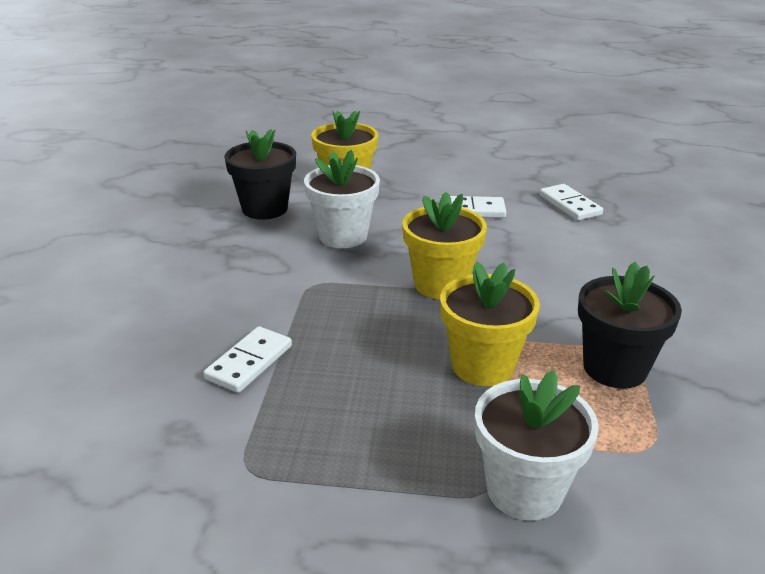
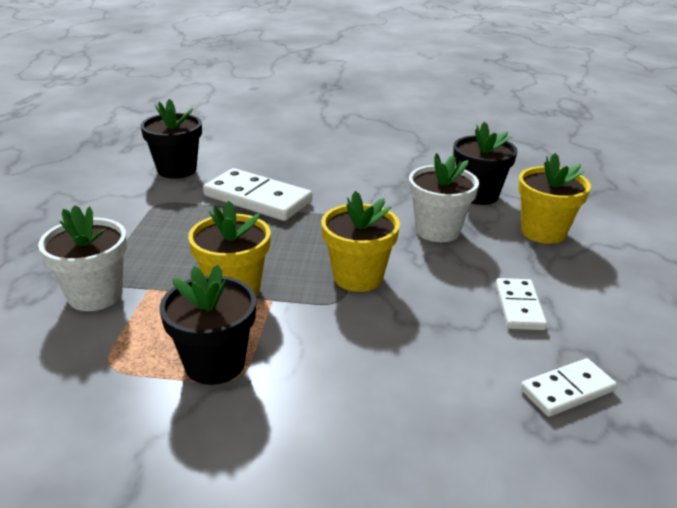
camera: 90 degrees right, 0 degrees up
(113, 466) = (177, 170): none -> black flower pot
(249, 362) = (257, 199): white domino -> white domino, size x1.71

